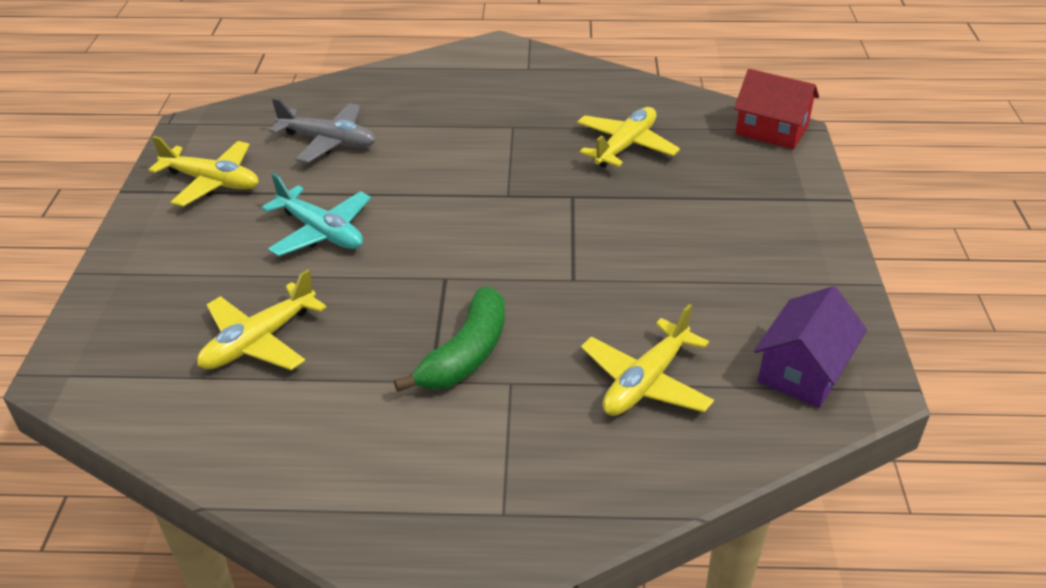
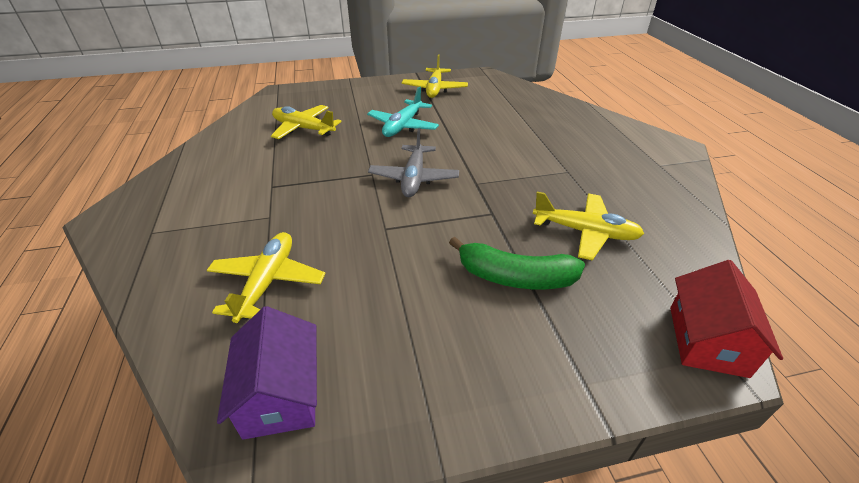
camera: 75 degrees right, 0 degrees up
(328, 141) = (495, 110): grey plane -> grey plane (414, 178)
(466, 354) = (296, 194): green banana -> green banana (515, 277)
(646, 382) = (268, 282): yellow plane -> yellow plane turned 75 degrees clockwise
(803, 371) = (281, 394): purple house -> purple house turned 60 degrees clockwise

